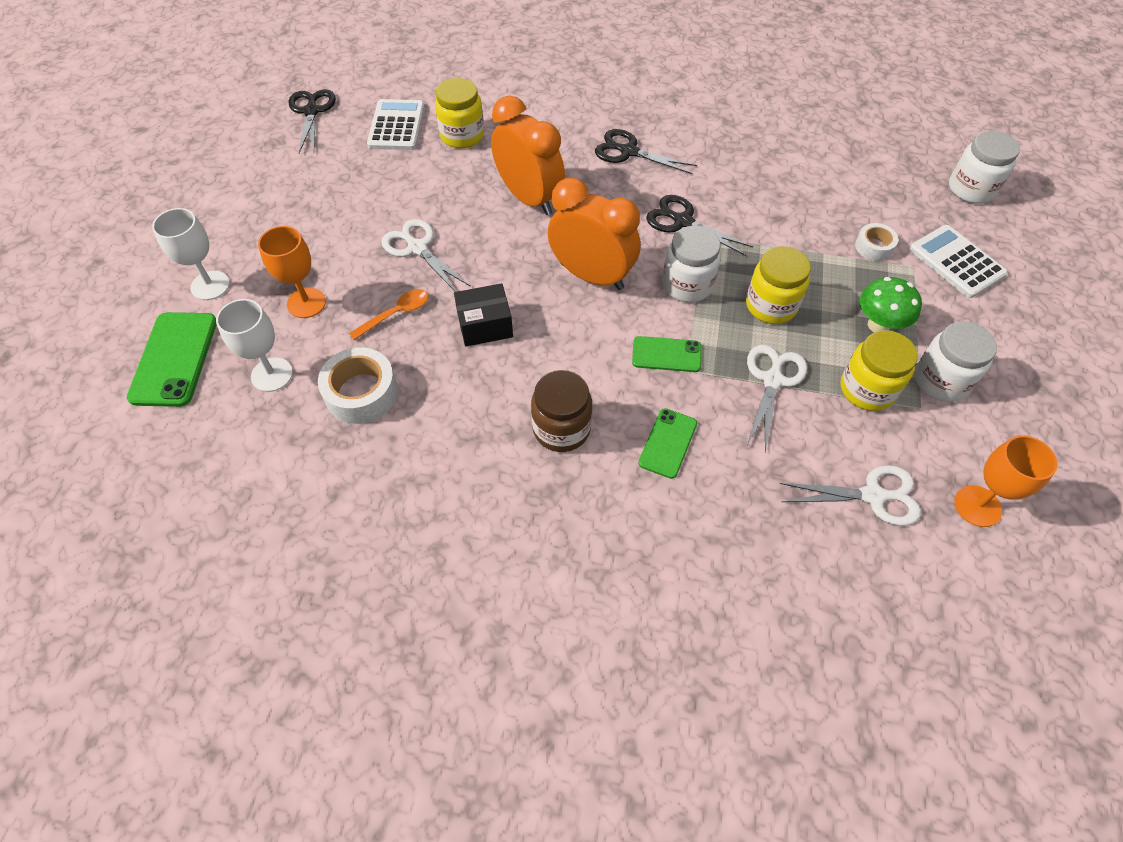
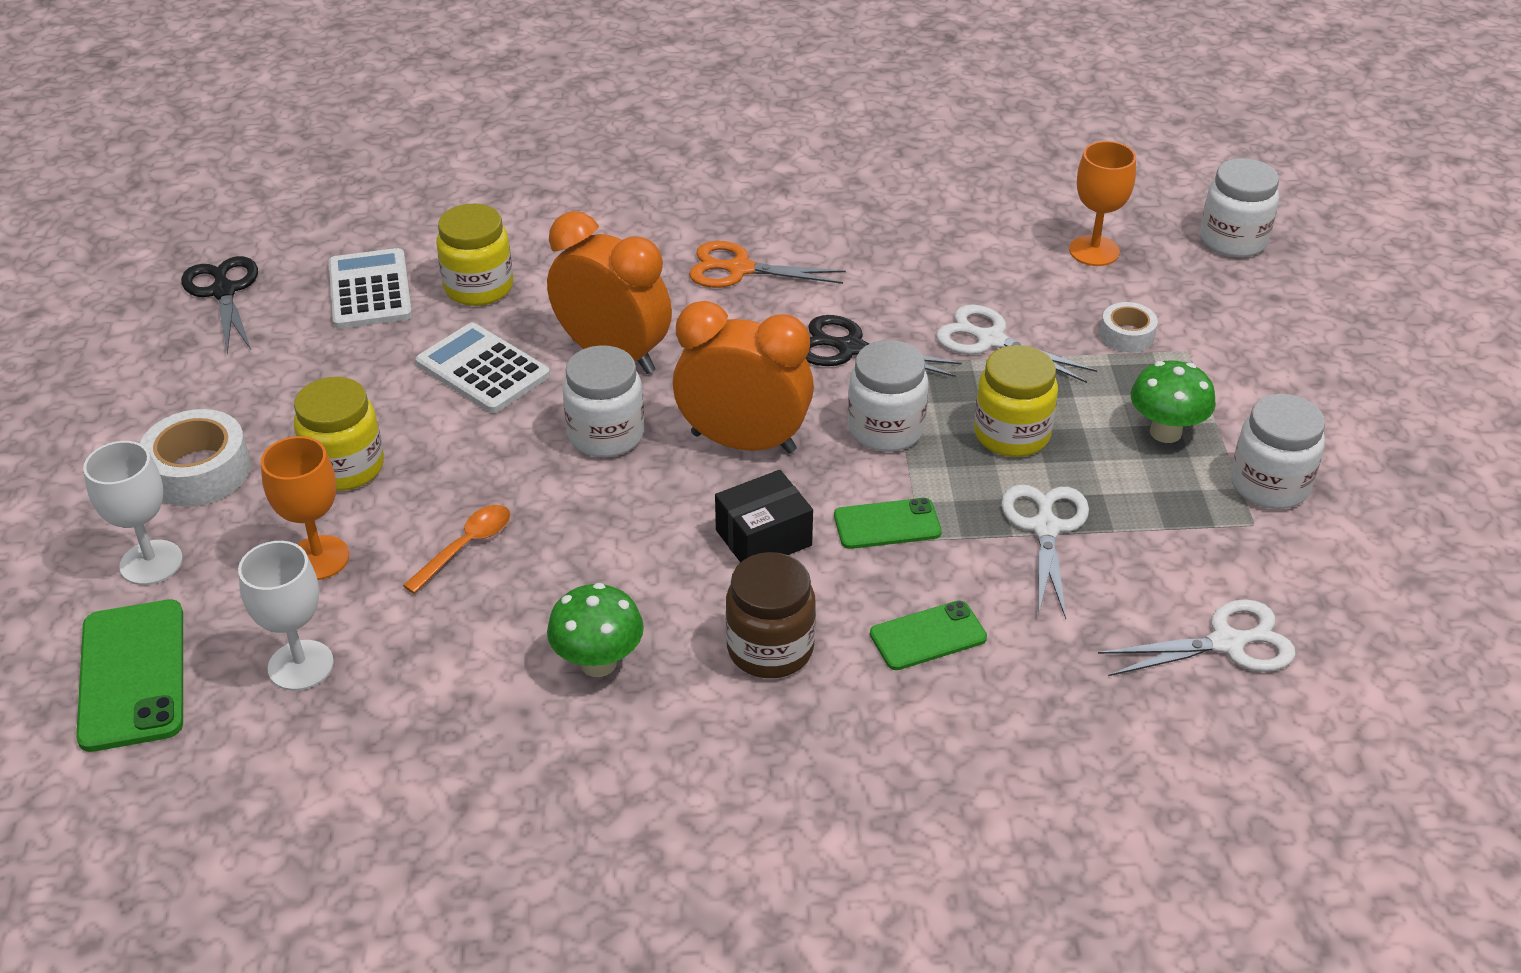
camera: 15 degrees left, 15 degrees down
(361, 393) = (452, 662): white tape -> white tape (199, 471)
(417, 248) = (465, 452): white scissors -> white scissors (990, 340)
(450, 414) = (598, 663): none -> green mushroom
(485, 325) = (608, 536): black box -> black box (763, 538)
(507, 253) = (606, 435): none -> white jar
(628, 152) = (739, 269): black scissors -> orange scissors
(668, 443) = (928, 636): green phone -> green phone turned 60 degrees clockwise
(867, 389) = (1176, 515): yellow jar -> yellow jar (345, 467)
(956, 262) = (1242, 335): white calculator -> white calculator (482, 369)
(977, 506) = (1364, 627): orange goblet -> orange goblet (1094, 251)

